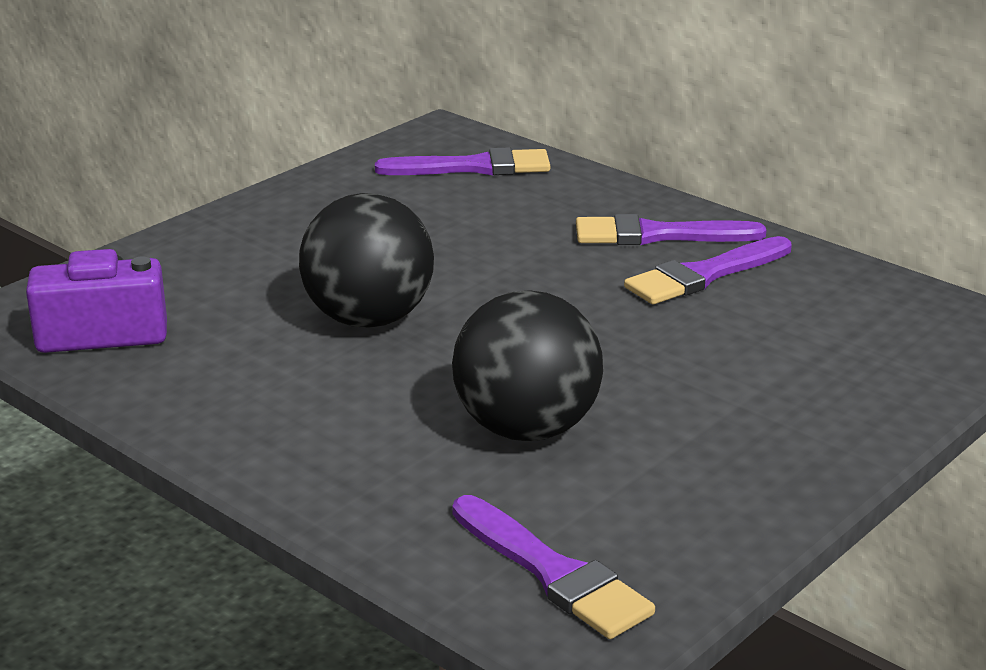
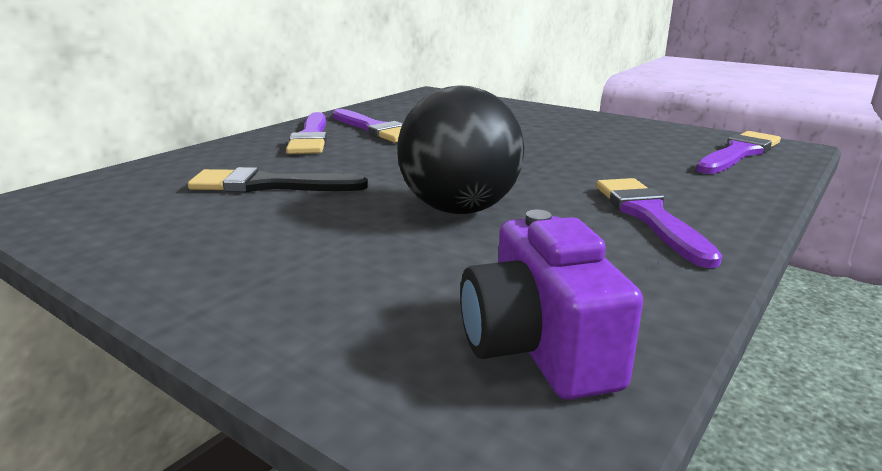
camera: 95 degrees left, 5 degrees down
(467, 224) = (269, 185): none -> black brush
(473, 167) = (136, 187): purple brush -> purple brush (649, 216)
(526, 429) = (596, 161): black ball -> none

